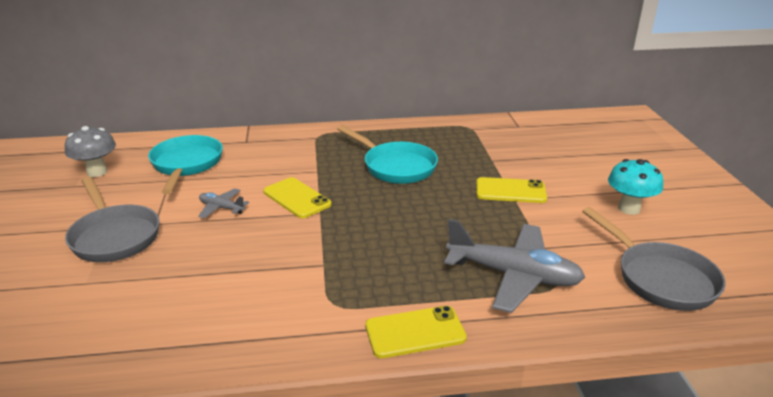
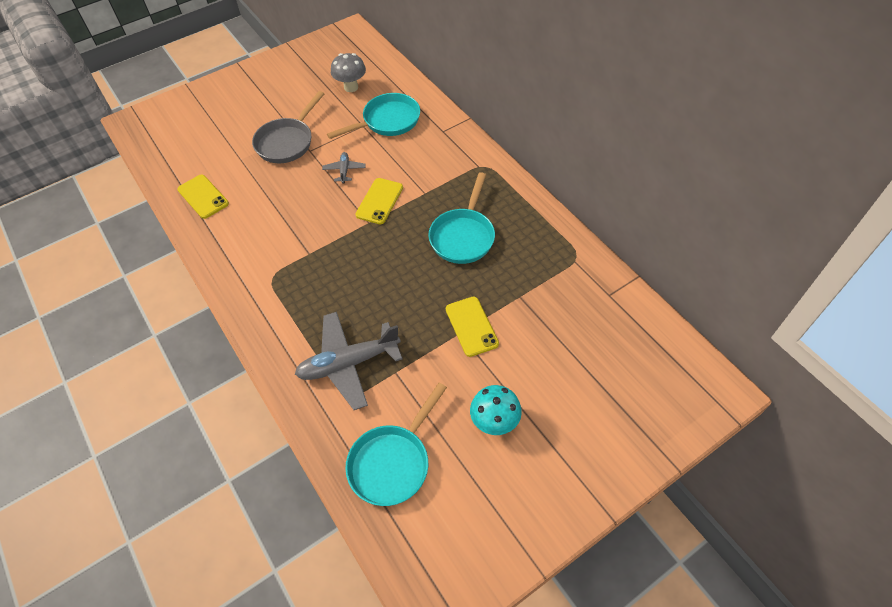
camera: 65 degrees right, 25 degrees up
(415, 332) = (263, 329): yellow phone -> yellow phone (203, 197)
(513, 275) = (348, 363): grey plane -> grey plane turned 75 degrees clockwise
(660, 278) = (393, 462): grey pan -> turquoise pan

